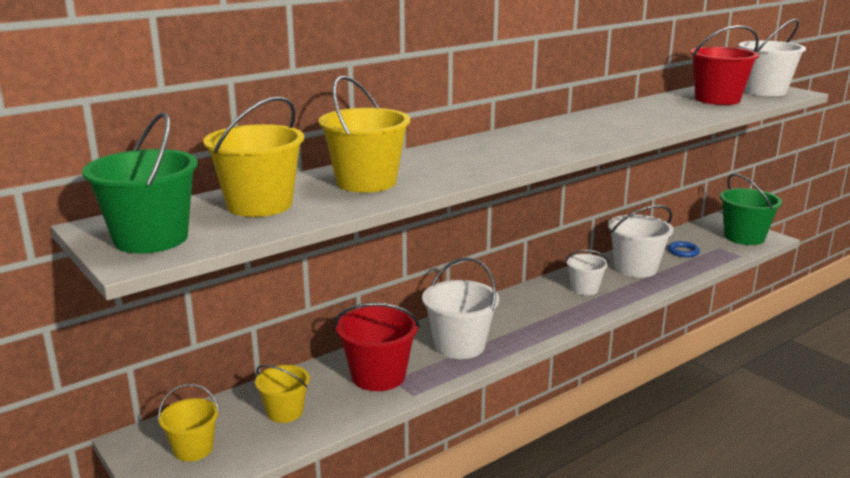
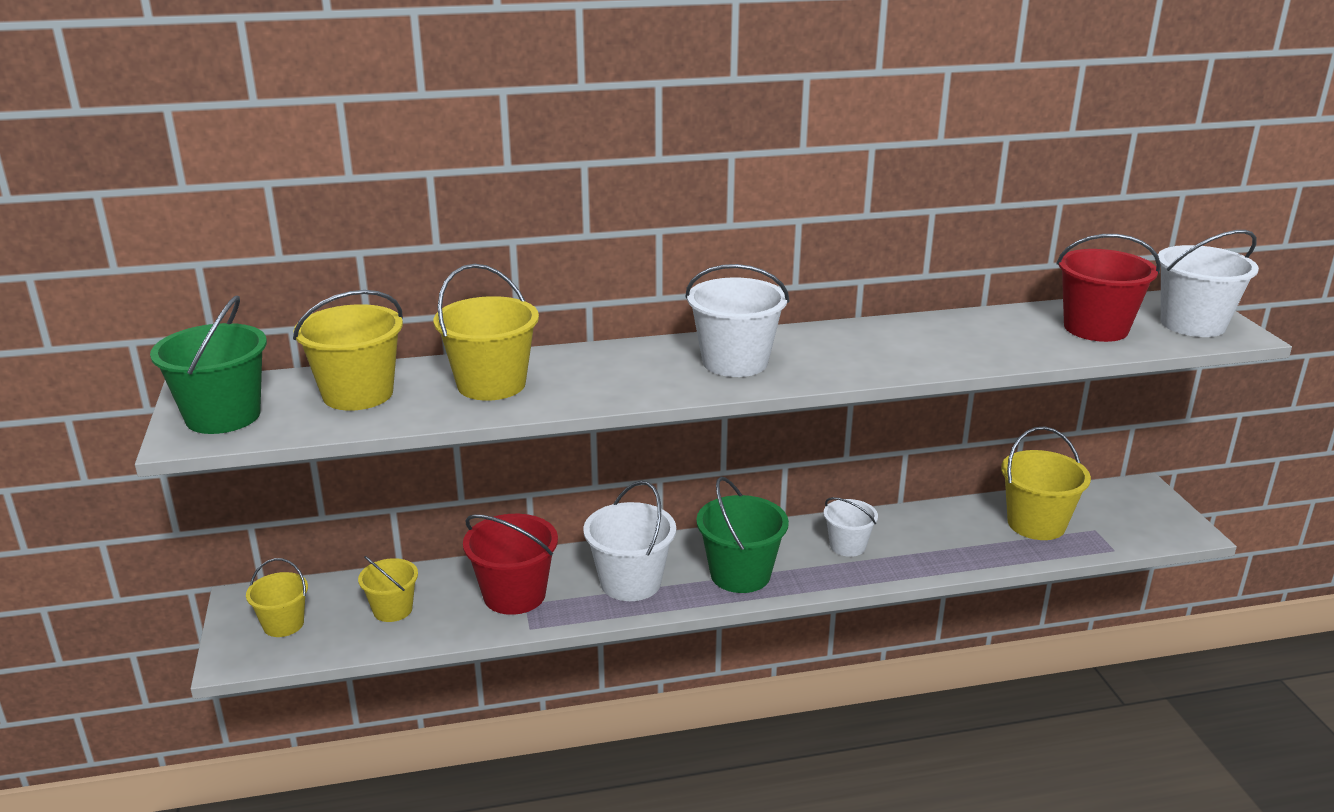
camera: 25 degrees right, 5 degrees up
(635, 268) = (944, 533): white bucket -> white bucket (735, 362)
(683, 251) = (1036, 524): blue ring -> yellow bucket
(744, 237) = (1151, 522): green bucket -> green bucket (740, 574)

